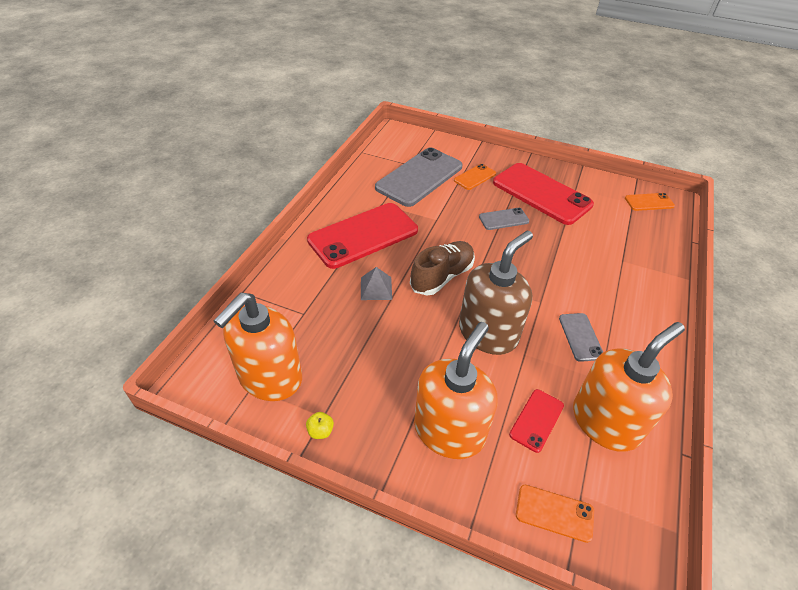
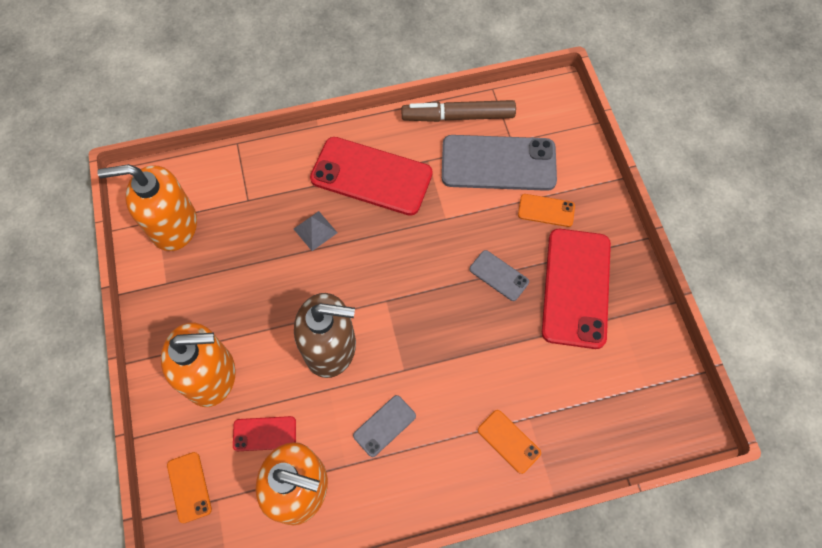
camera: 55 degrees right, 20 degrees up
(320, 431) = (153, 290): yellow apple -> none
(364, 175) = (458, 117): none -> brown marker
(442, 276) = (370, 271): brown shoe -> none
(649, 202) = (664, 404): orange phone -> orange phone (509, 441)

